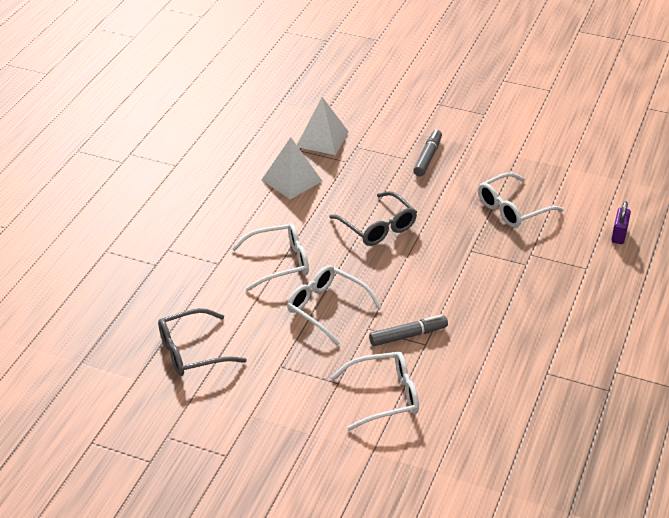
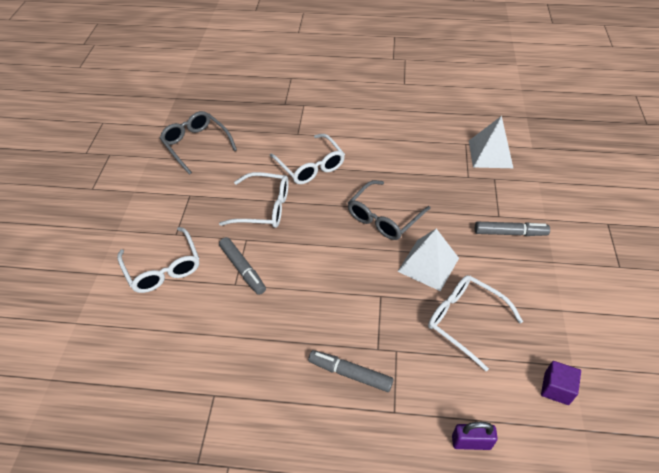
camera: 75 degrees right, 10 degrees up
(292, 180) = (420, 149): white pyramid -> white pyramid (428, 264)
(327, 308) = (263, 207): white glasses -> white glasses turned 75 degrees clockwise
(546, 285) = (350, 373): none -> grey marker
(585, 181) = (556, 388): none -> purple cube

